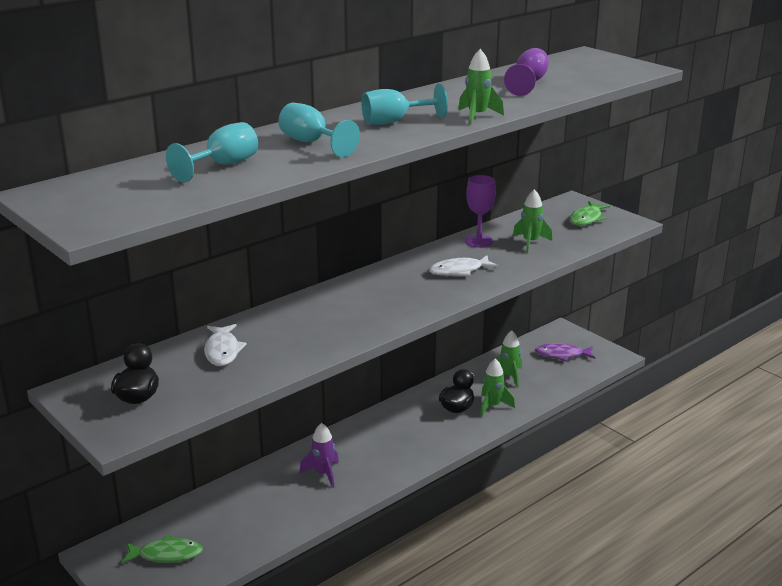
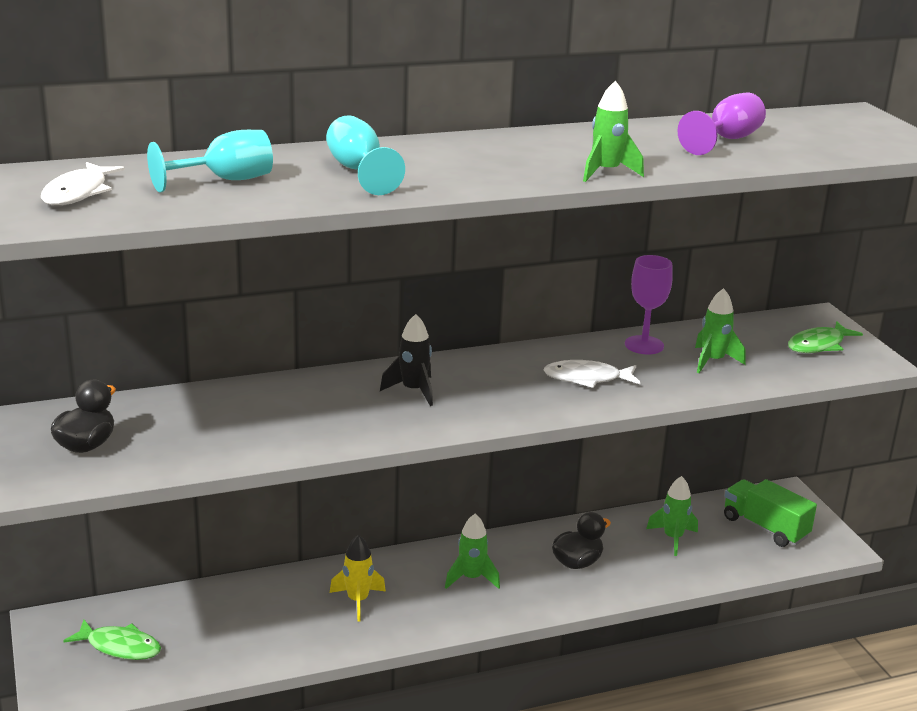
camera: 20 degrees right, 0 degrees up
(222, 351) = (221, 413): white fish -> white fish (78, 193)
(323, 474) = (357, 601): purple rocket -> yellow rocket
(349, 304) = (413, 391): none -> black rocket
(394, 122) = (490, 162): turquoise goblet -> none
(492, 406) = (625, 572): green rocket -> green rocket (471, 578)
(562, 355) = (765, 527): purple fish -> green truck

